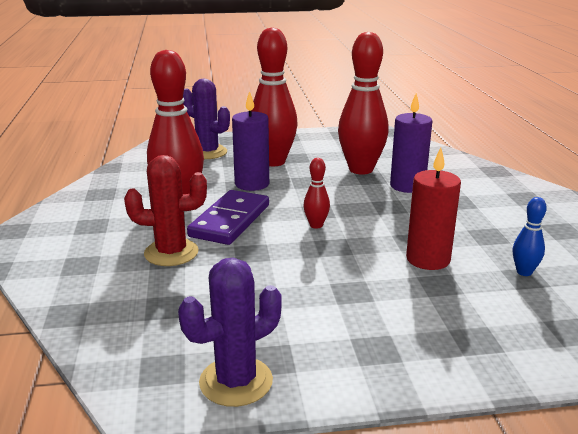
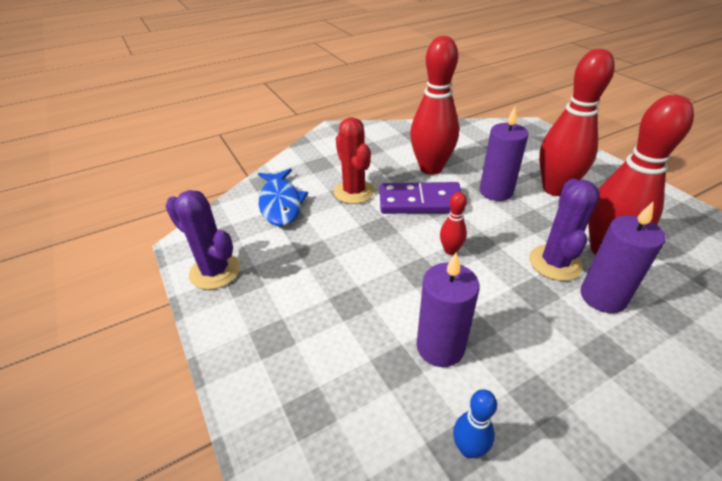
camera: 70 degrees right, 15 degrees up
(139, 308) = (281, 203): none -> blue fish
(207, 152) = (532, 150): purple cactus -> purple cactus (555, 263)
(428, 259) = (440, 347): red candle -> purple candle

